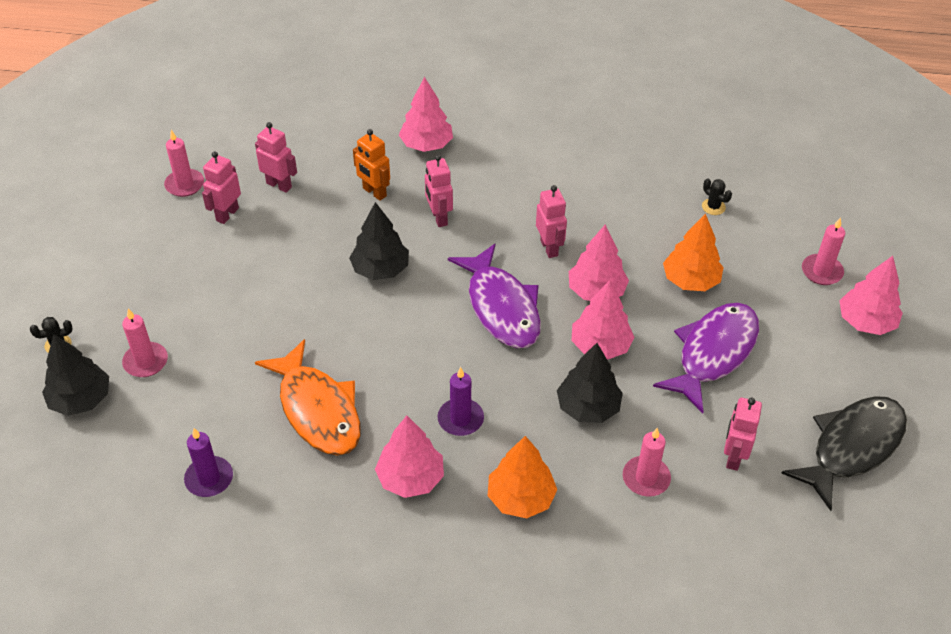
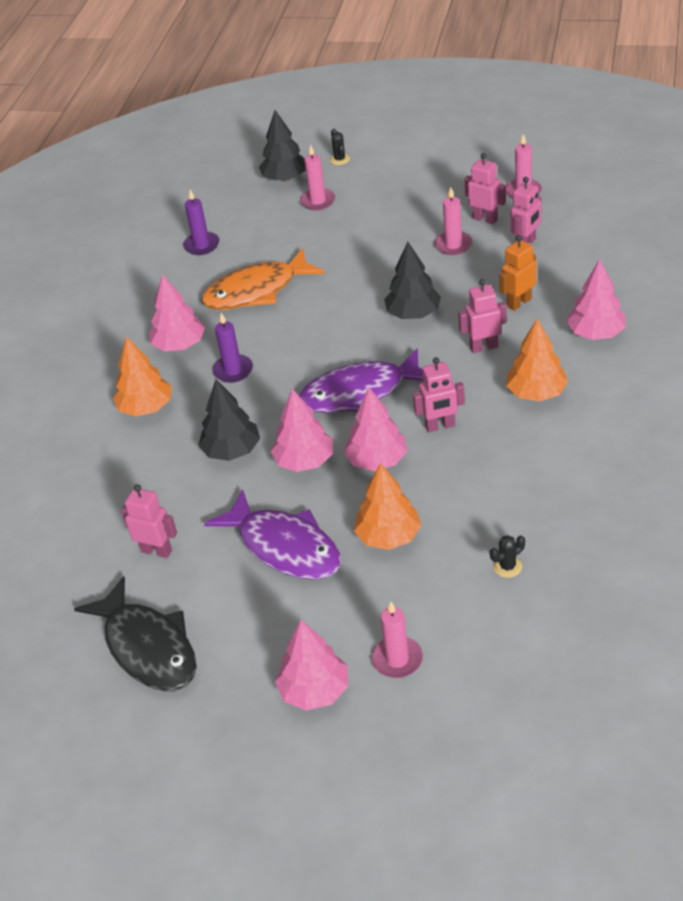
camera: 100 degrees right, 5 degrees down
(505, 184) = (536, 393): none -> orange tree
(646, 478) = (147, 487): pink candle -> pink candle (453, 245)

